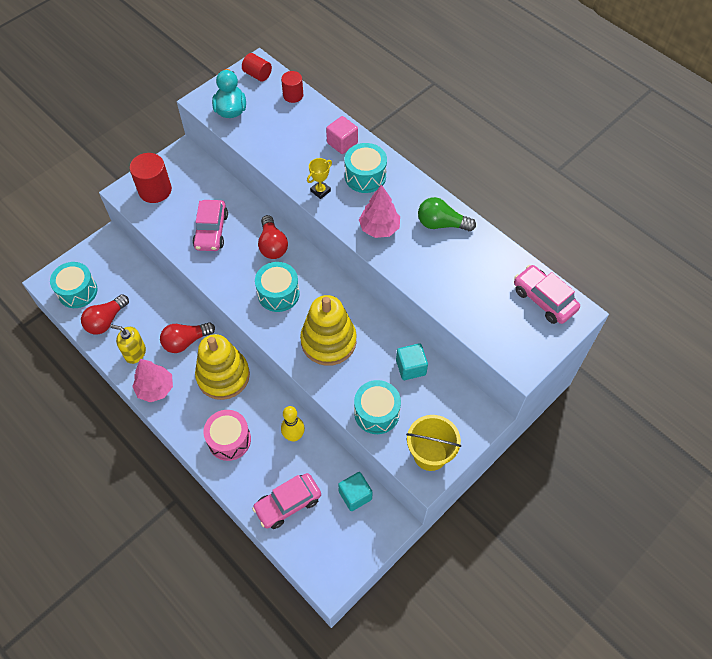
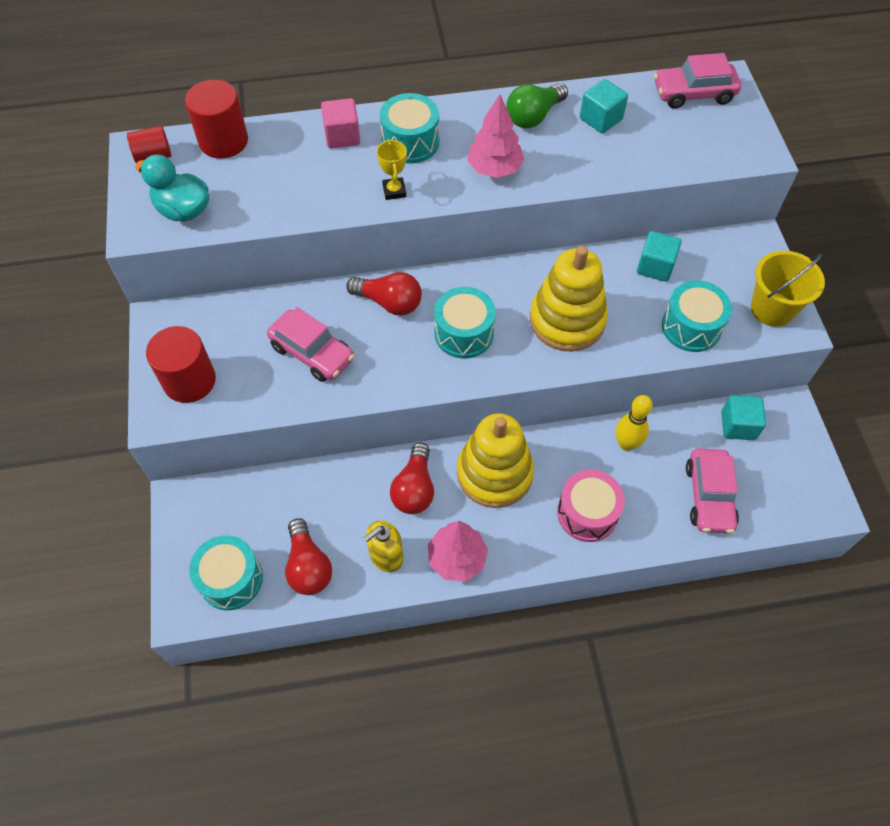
camera: 55 degrees left, 0 degrees up
(293, 95) = (223, 141): red cylinder -> red cylinder, size x1.63
(471, 260) = (600, 119): none -> turquoise cube

